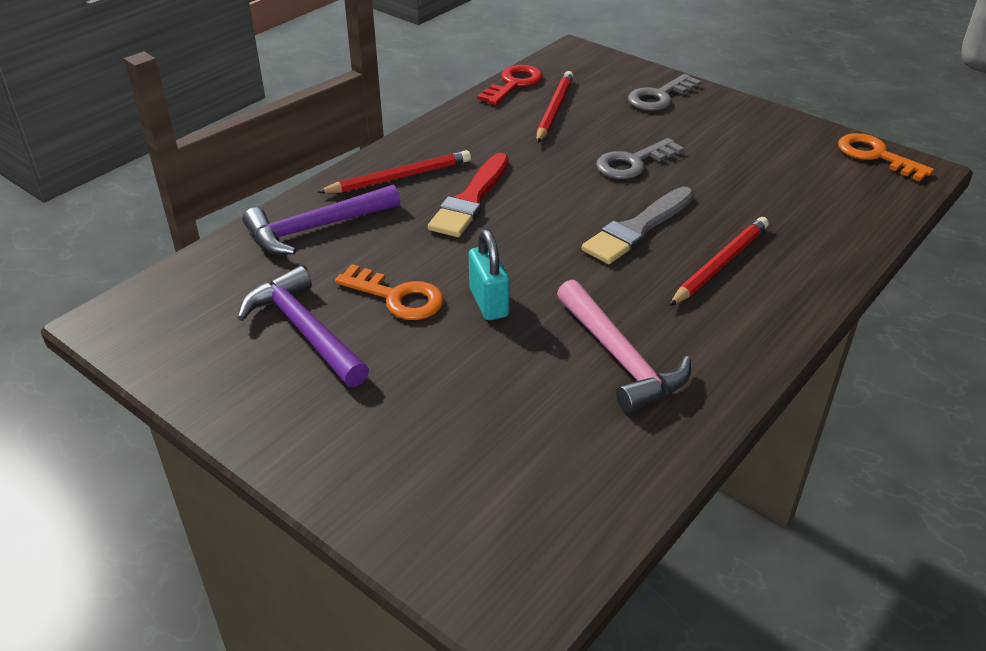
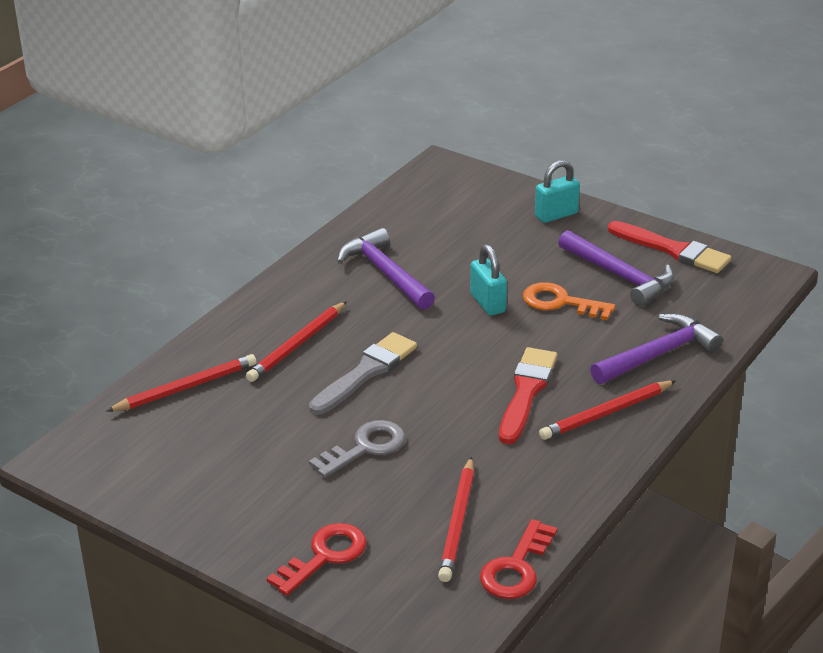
camera: 175 degrees right, 5 degrees down
(207, 368) = (673, 250): none -> red brush
(344, 452) = (556, 215): none -> turquoise padlock
(620, 358) = (385, 273): pink hammer -> purple hammer
(659, 97) = (324, 556): grey key -> red key
(829, 225) = (186, 388): none -> red pencil
(876, 156) = (95, 475): orange key -> none

